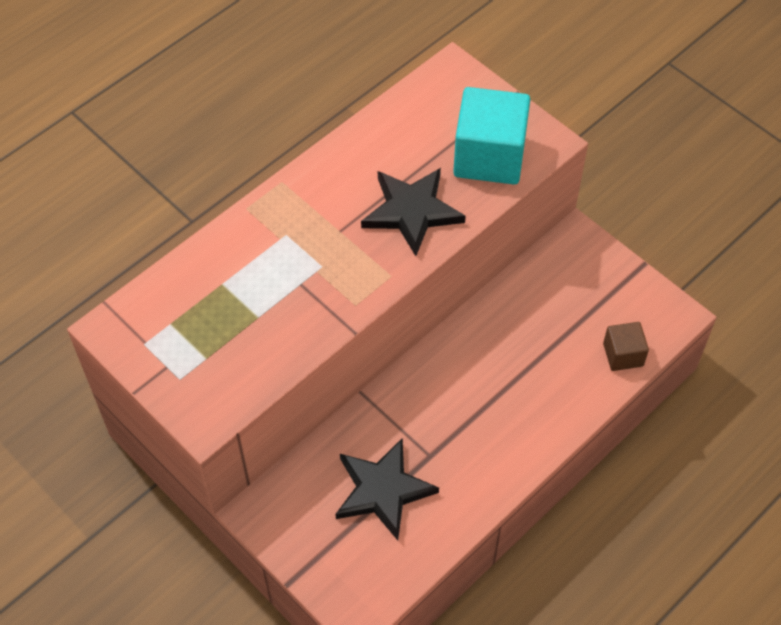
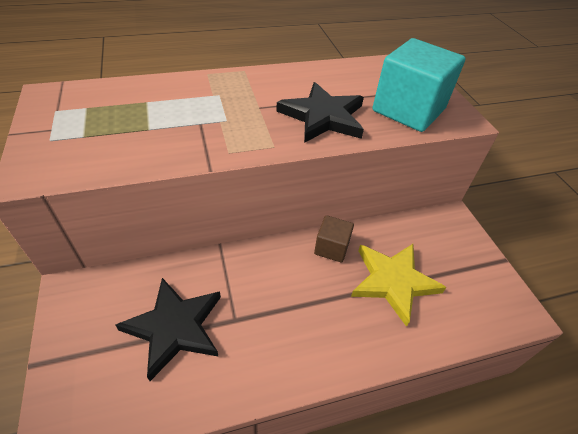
camera: 25 degrees right, 10 degrees down
(550, 344) = (393, 281): none -> yellow star
(623, 355) = (456, 322): brown cube -> brown cube (331, 248)

